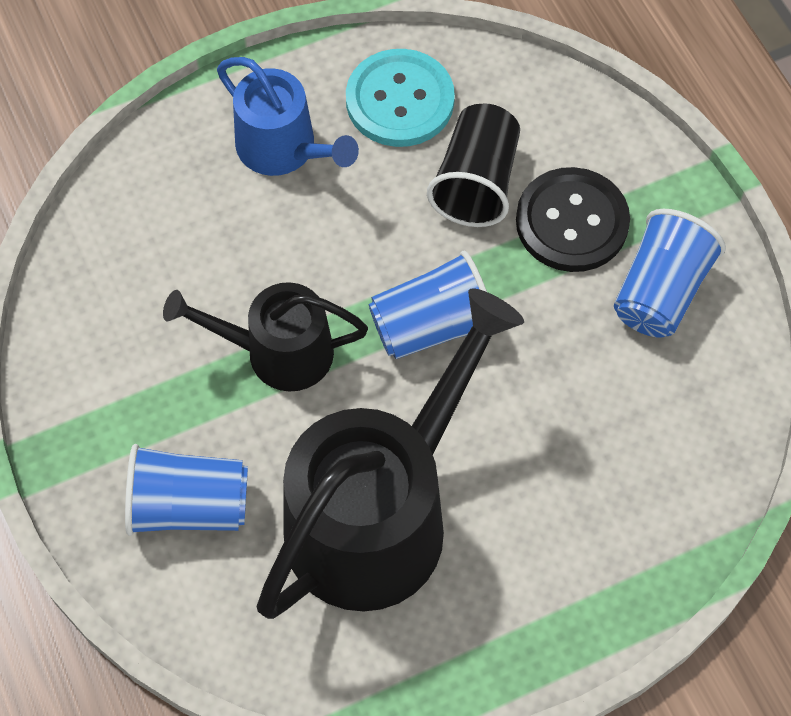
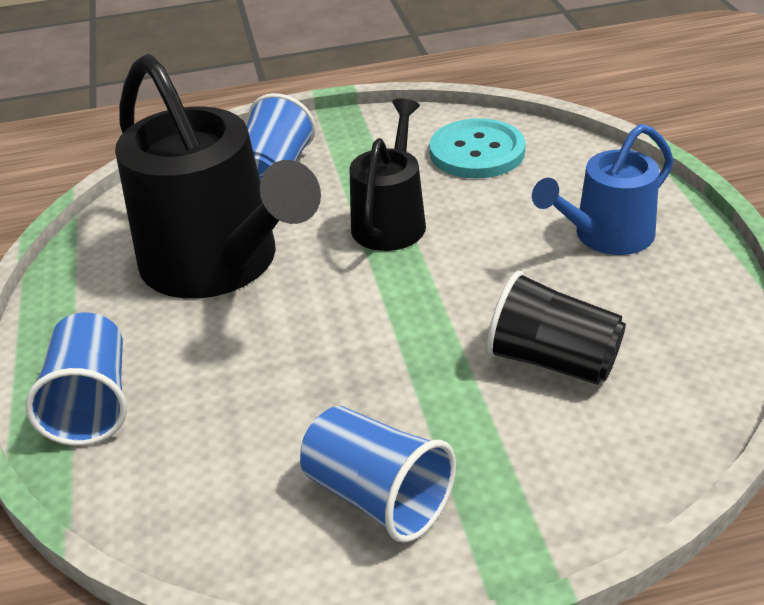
camera: 105 degrees right, 25 degrees down
(400, 100) = (664, 315): turquoise button -> turquoise button (477, 152)
(432, 325) = (389, 311): blue cup -> blue cup (92, 403)
(572, 222) = (488, 431): black button -> none

